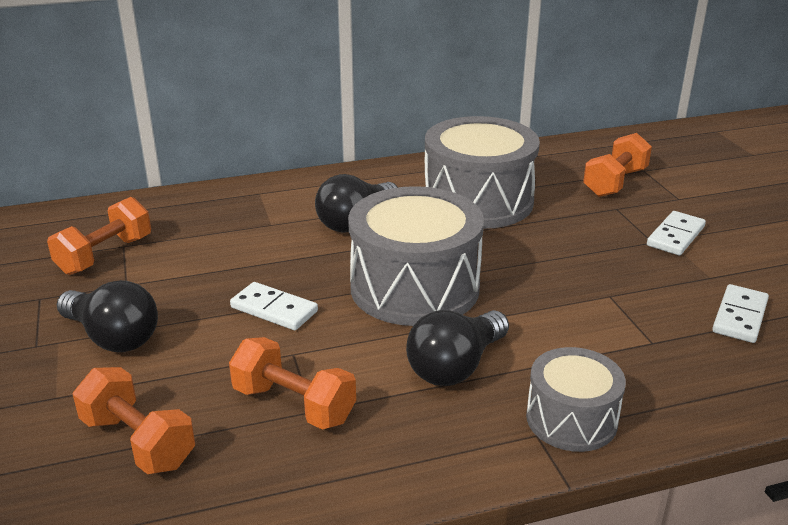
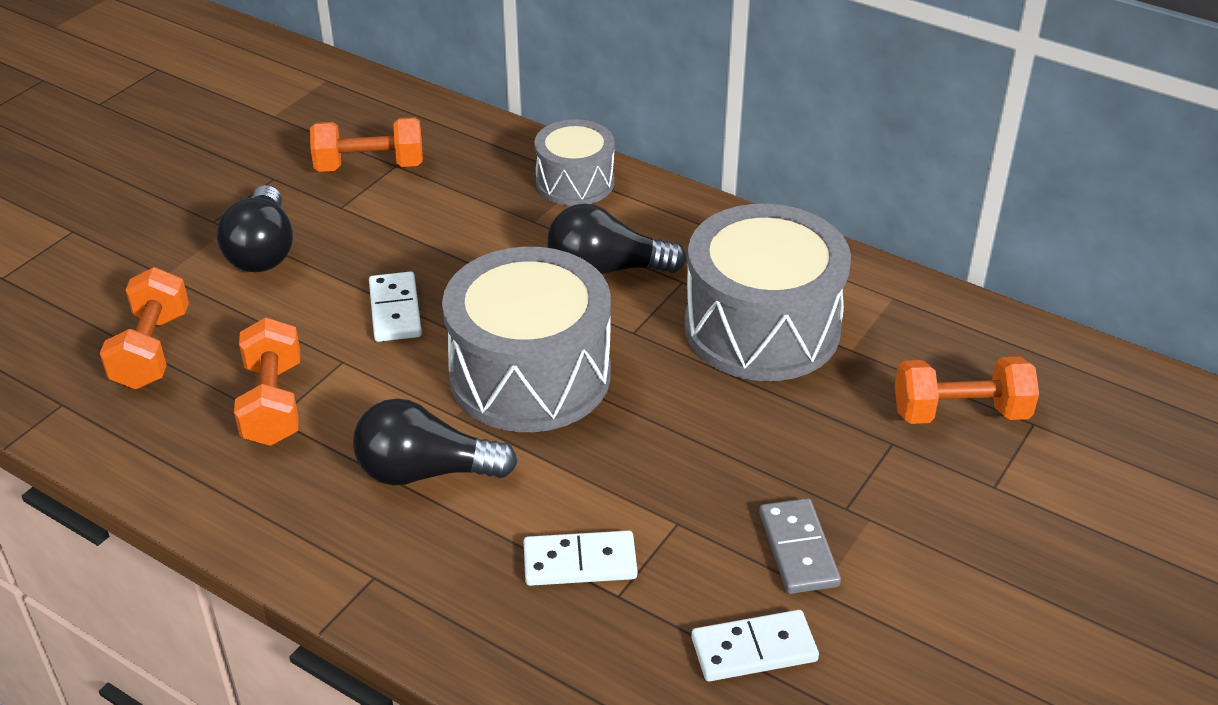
camera: 50 degrees right, 10 degrees up
(571, 419) = (419, 590): grey drum -> grey drum (575, 182)
(671, 269) = (798, 549): none -> grey domino
(676, 236) = (885, 522): white domino -> white domino (580, 562)

